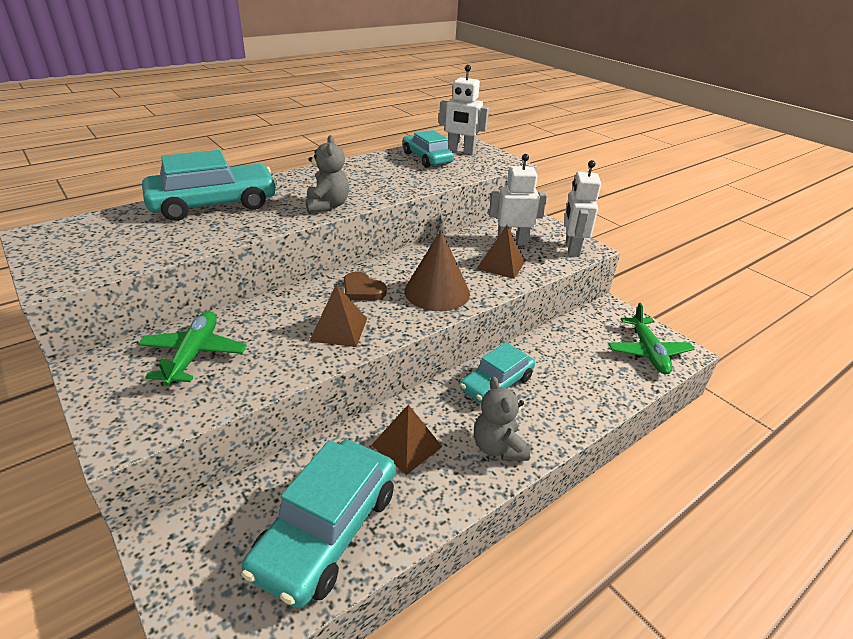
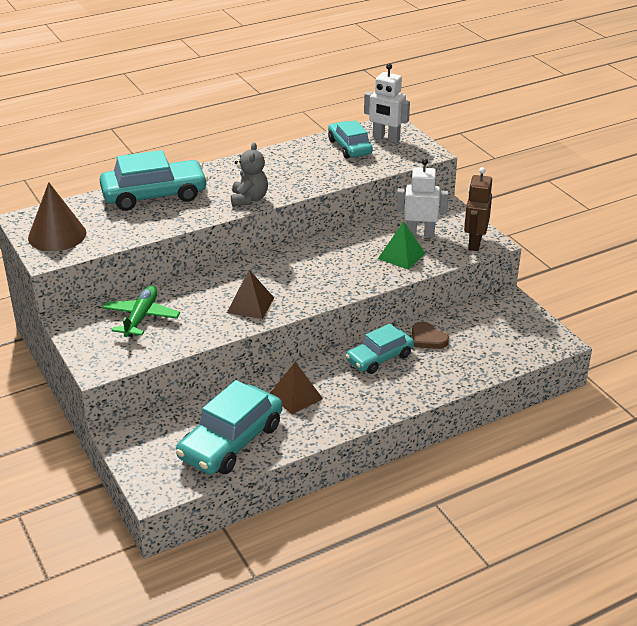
camera: 10 degrees right, 0 degrees up
(362, 289) = (274, 273): brown heart -> brown heart (427, 338)
(437, 292) = (336, 278): brown cone -> brown cone (57, 235)
(498, 447) = (366, 402): grey teddy bear -> none
(501, 264) = (401, 255): brown pyramid -> green pyramid
(572, 249) = (474, 243): white robot -> brown robot
(648, 352) = (525, 341): green plane -> none

